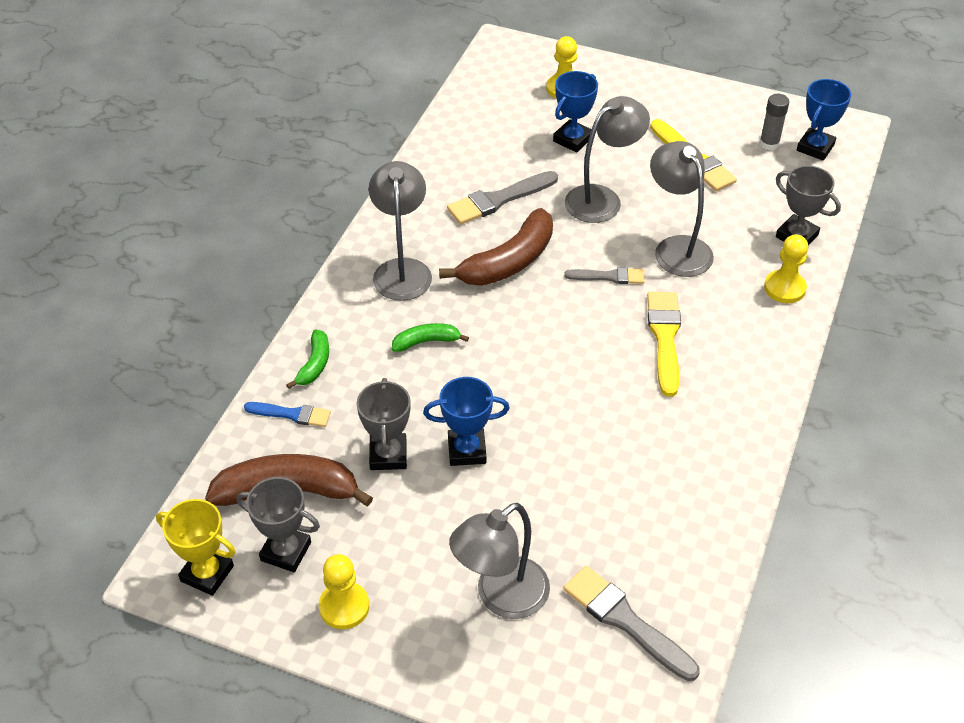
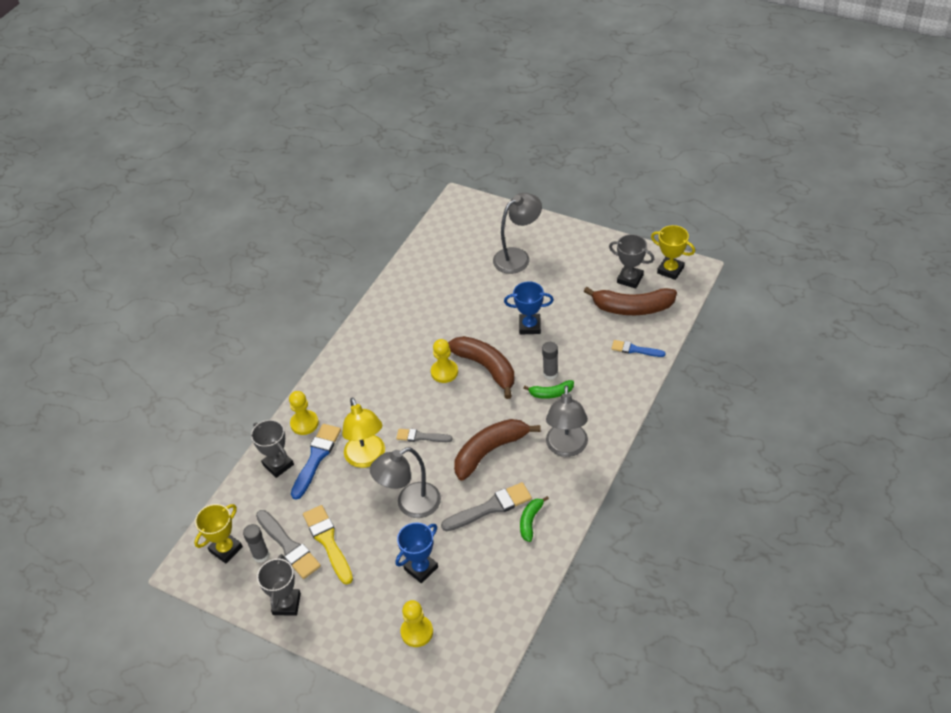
camera: 170 degrees left, 0 degrees up
(314, 364) = (624, 380): green banana -> green banana (530, 521)
(344, 607) = (597, 255): yellow pawn -> yellow pawn (444, 372)
(388, 455) = (575, 325): grey trophy -> grey trophy (286, 604)
(428, 371) = (550, 374): none -> grey glue stick
(531, 377) = (486, 368): none -> brown banana
(626, 621) = (457, 246): grey brush -> grey brush (288, 546)
(665, 338) = (396, 390): yellow brush -> none
(677, 248) = (367, 458): grey lamp -> yellow lamp
(747, 245) = (316, 458): none -> blue brush
(815, 147) = (226, 549): blue trophy -> yellow trophy

